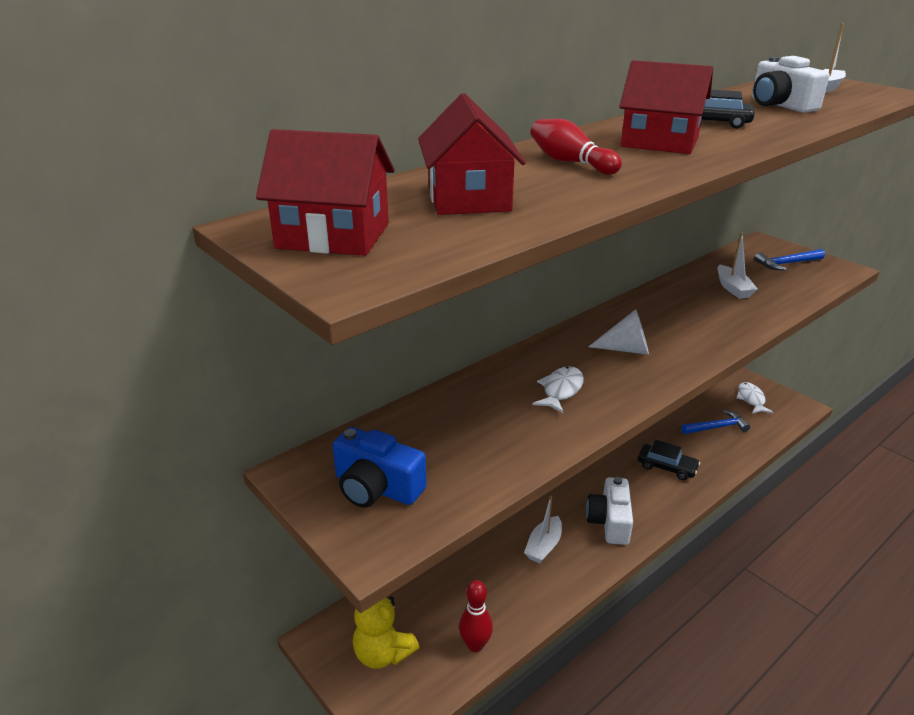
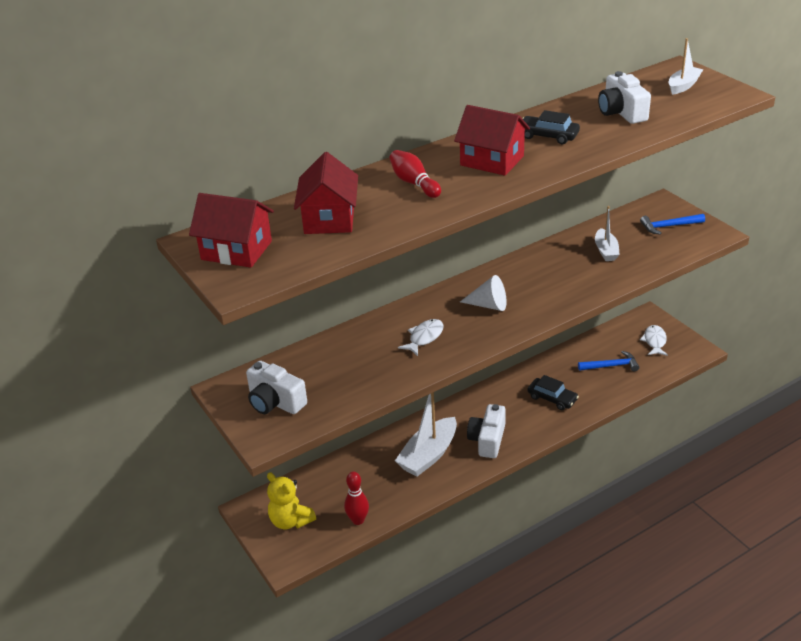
camera: 10 degrees right, 5 degrees up
(376, 488) = (275, 402): blue camera -> white camera
(543, 546) = (428, 455): white boat -> white boat, size x1.70

